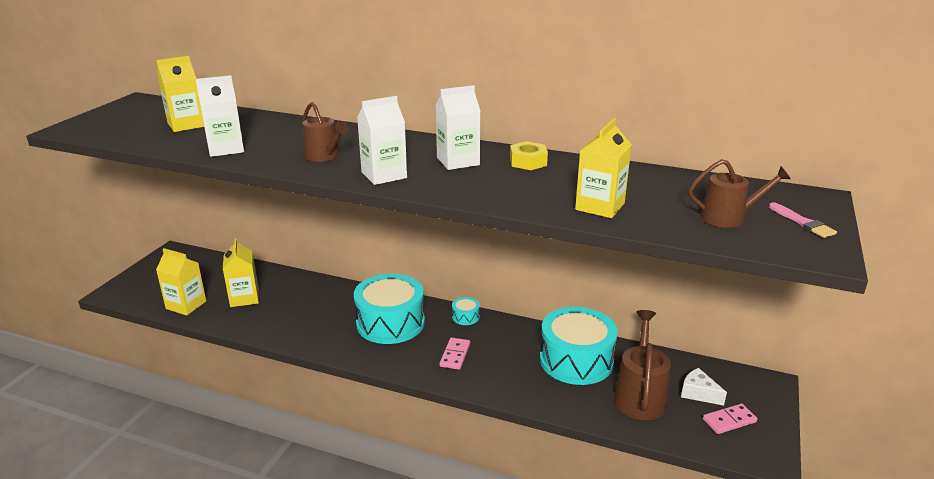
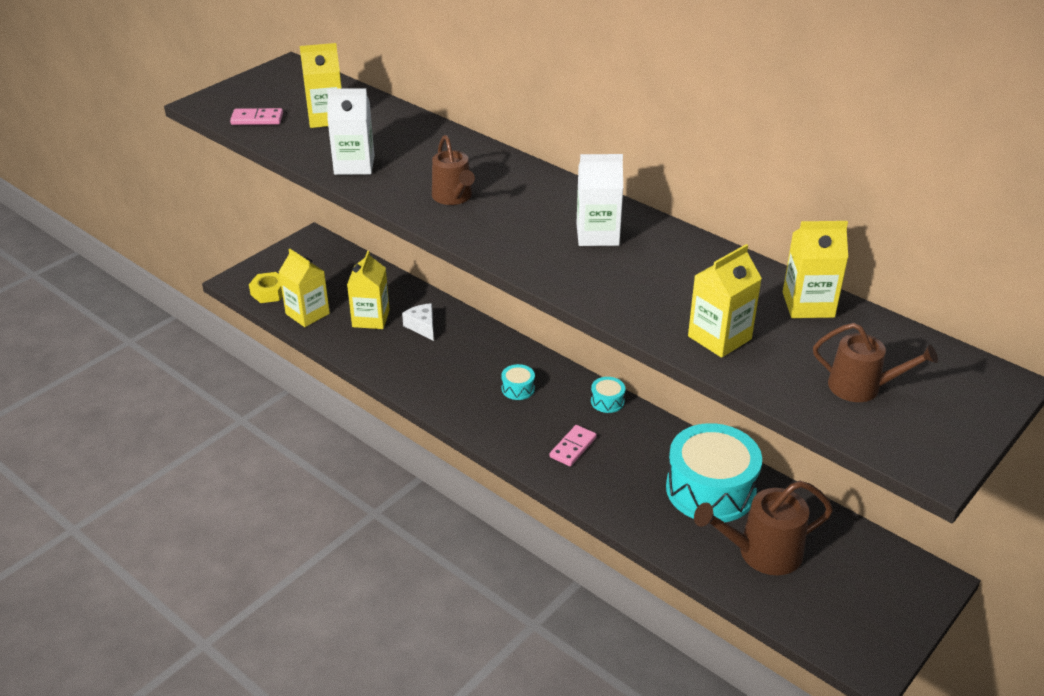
camera: 20 degrees right, 10 degrees up
(384, 175) = (504, 239): white carton -> none
(390, 323) = (518, 388): turquoise drum -> turquoise drum, size x0.41
(528, 162) = (678, 252): yellow nut -> yellow nut (269, 292)
(640, 396) = (762, 552): brown watering can -> brown watering can turned 135 degrees counterclockwise
(647, 177) = (808, 304): none -> yellow carton
(698, 393) = (836, 568): white cheese -> white cheese (422, 326)
(729, 420) = (852, 611): pink domino -> pink domino (257, 119)
(803, 222) = (948, 415): pink brush -> none

